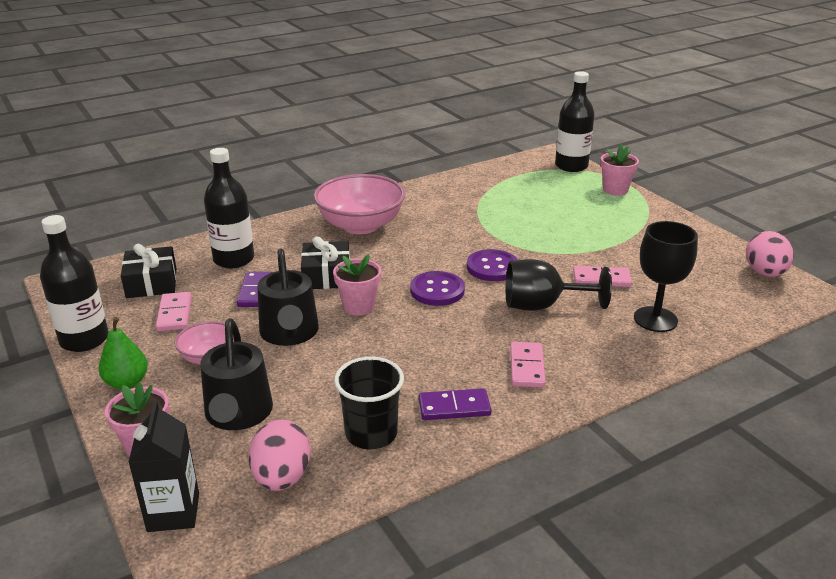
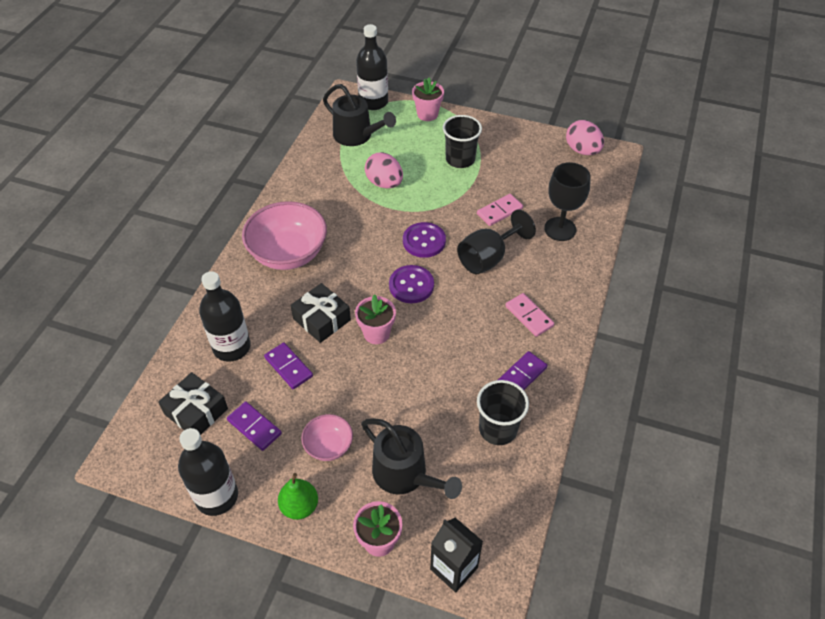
camera: 40 degrees left, 20 degrees up
(174, 314) = (254, 427): pink domino -> purple domino
(282, 477) = (485, 497): pink egg -> pink egg (384, 183)
(289, 333) = (358, 388): black watering can -> black watering can (356, 135)
(608, 229) = (460, 159): none -> black cup

